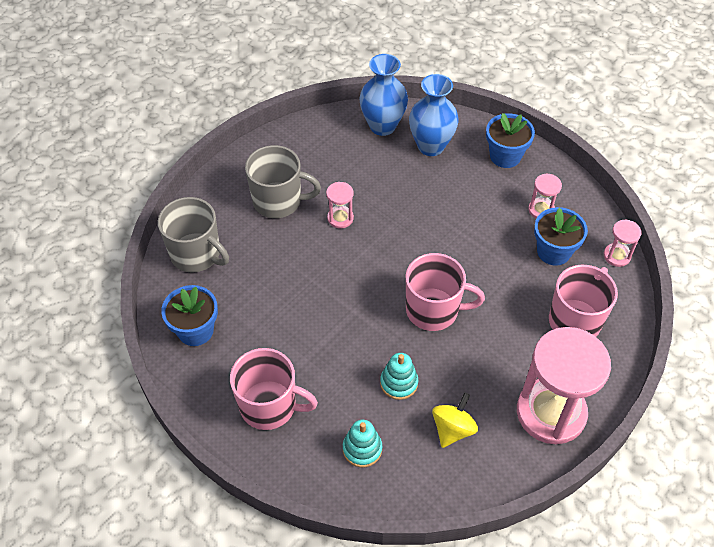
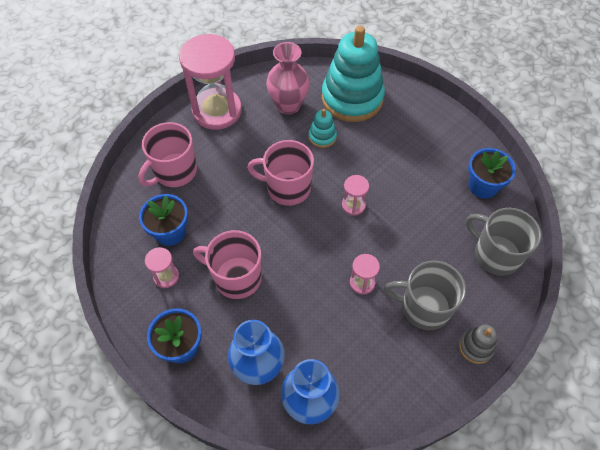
camera: 175 degrees left, 5 degrees up
(232, 174) = (476, 347): none -> grey stacking toy
(269, 406) = (418, 128): pink mug -> pink mug (236, 277)
(362, 449) = (352, 98): turquoise stacking toy -> turquoise stacking toy, size x2.29
(452, 429) = (288, 105): yellow spinning top -> pink vase
(617, 256) = (116, 224): pink hourglass -> pink hourglass (353, 205)

